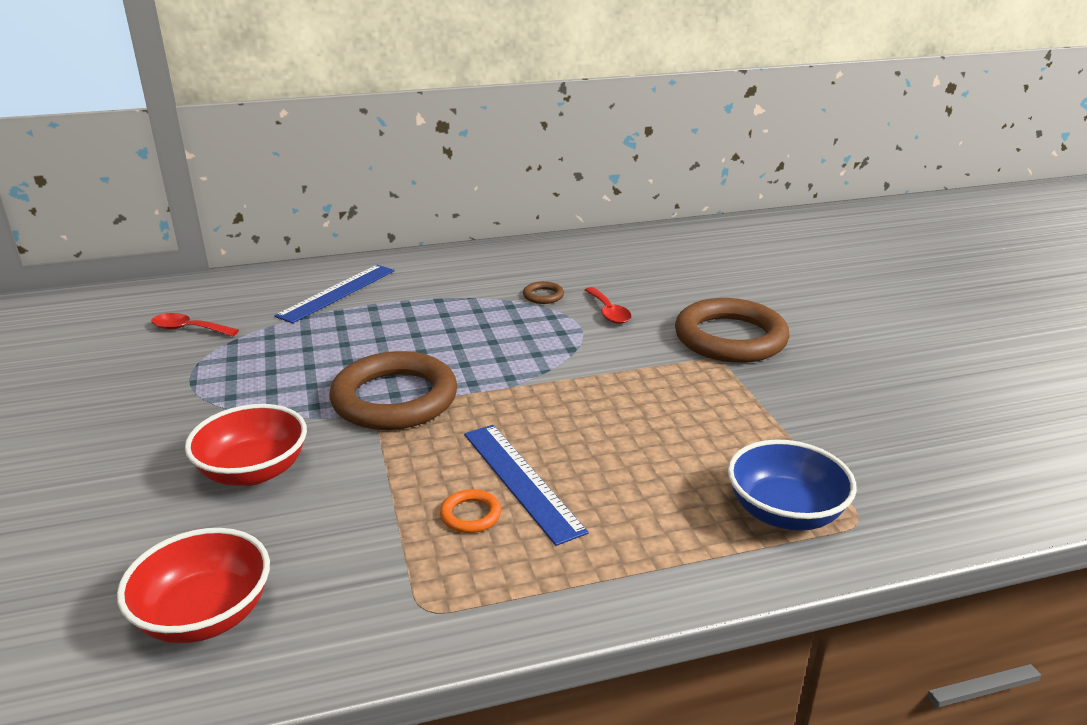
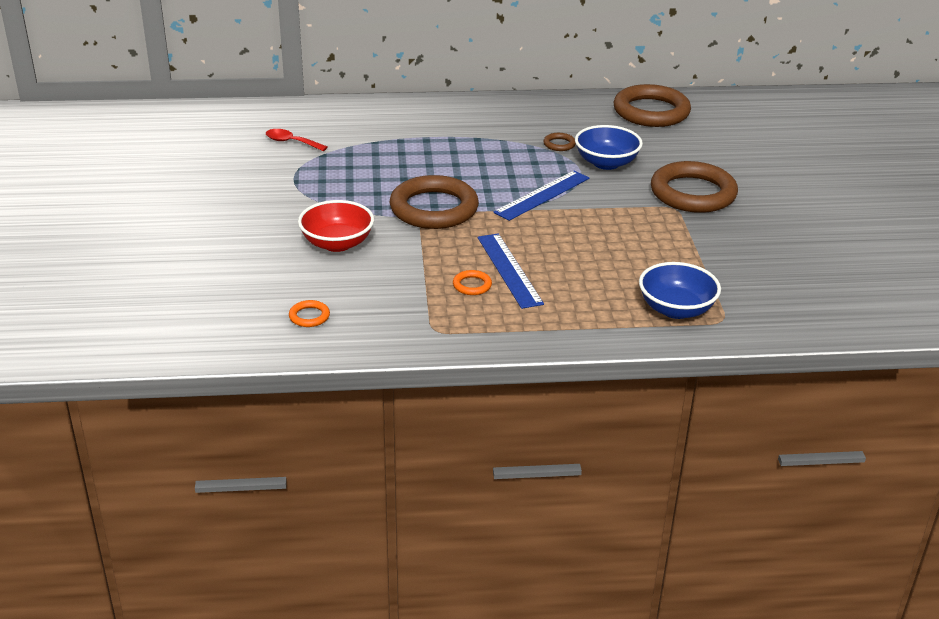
camera: 10 degrees right, 5 degrees up
(205, 615) = (309, 316): red bowl -> orange ring
(337, 293) = (401, 125): blue ruler -> blue ruler (542, 195)
(608, 312) = (606, 163): red spoon -> blue bowl
(640, 248) = (651, 112): none -> brown ring

